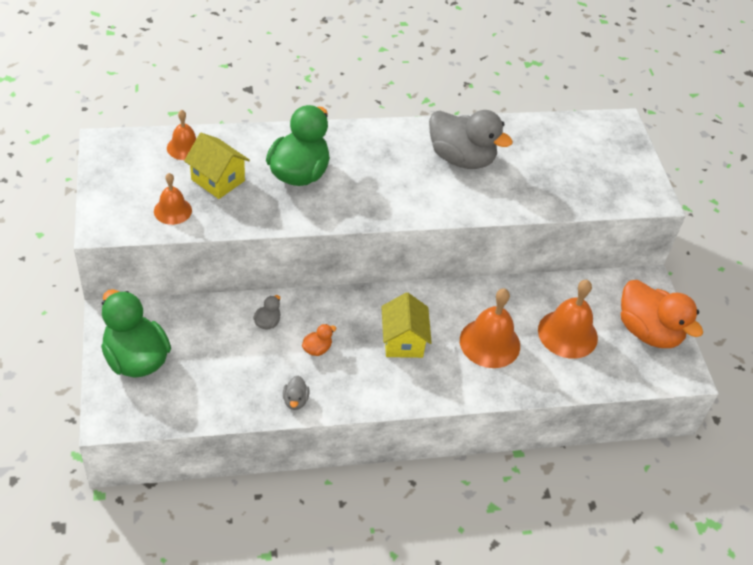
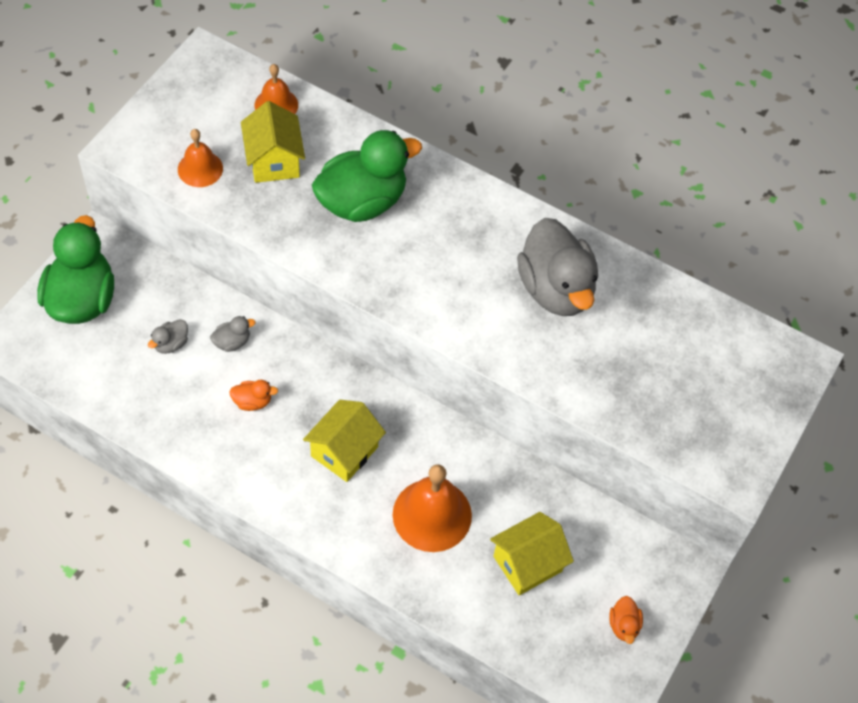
camera: 40 degrees right, 10 degrees up
(295, 400) = (182, 440): grey duck -> grey duck (171, 344)
(567, 334) = (527, 563): orange bell -> yellow house
(648, 332) = (624, 625): orange duck -> orange duck, size x0.42

